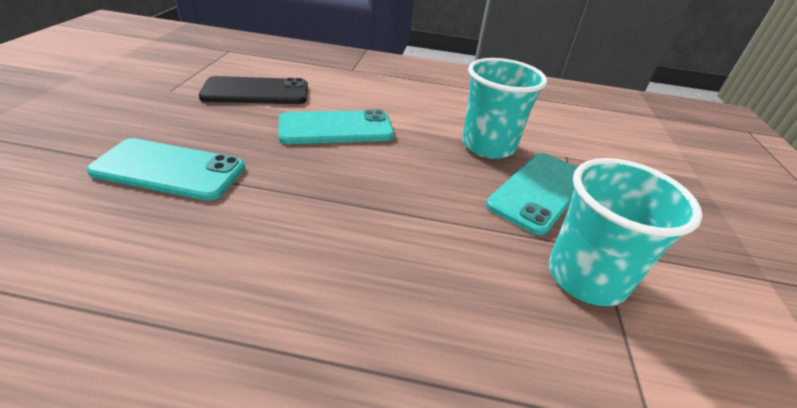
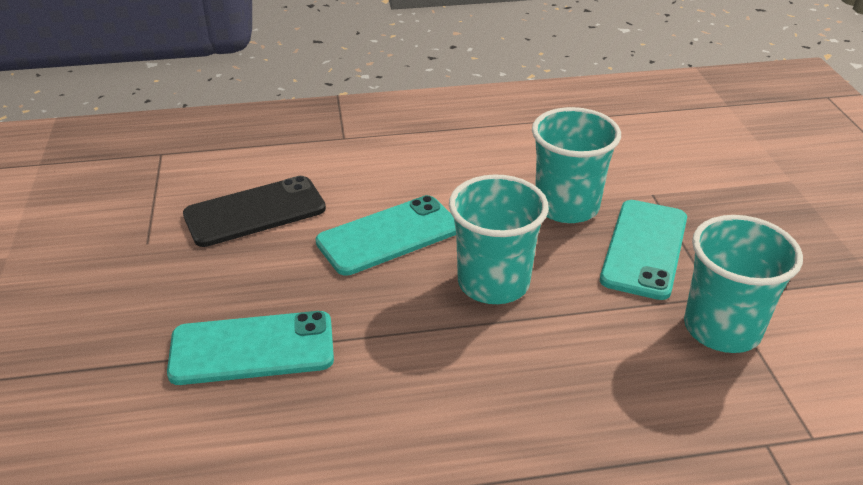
camera: 15 degrees left, 0 degrees up
(393, 180) = (493, 283): none -> turquoise cup

